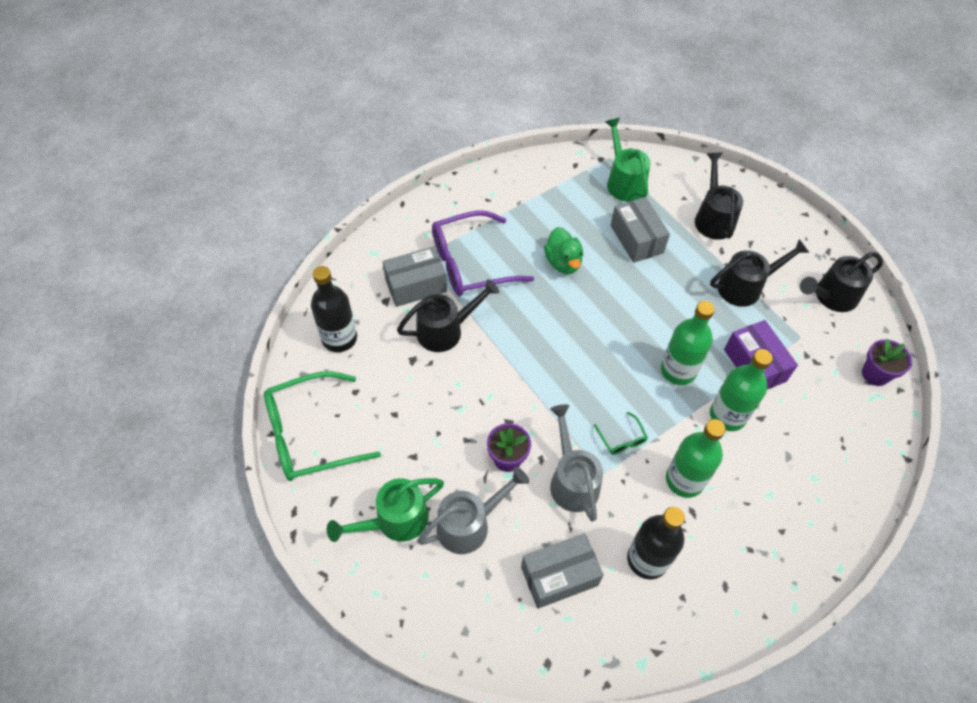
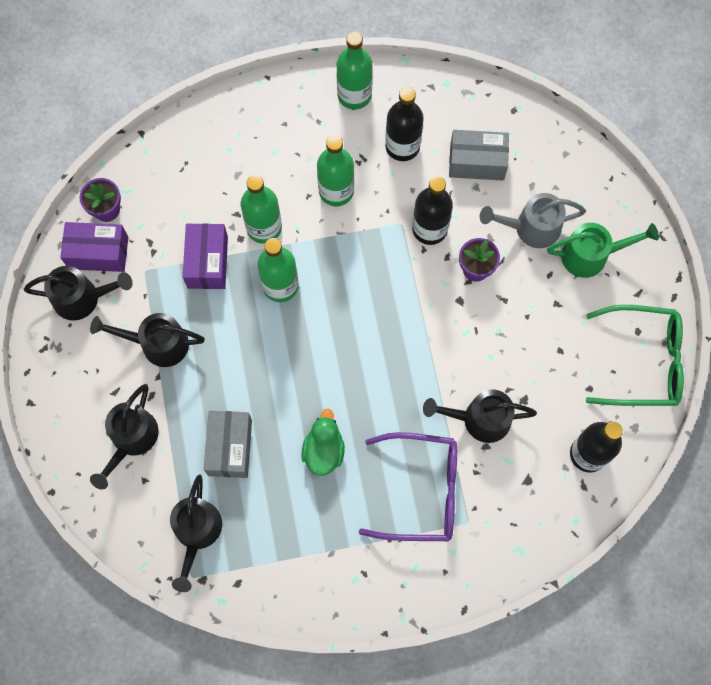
camera: 155 degrees left, 15 degrees up
(416, 286) = (489, 486): grey box -> none
(572, 480) = (429, 229): grey watering can -> black bottle
(622, 439) = (368, 245): green glasses -> none
(623, 181) = (196, 533): green watering can -> black watering can
(733, 599) = (354, 95): none -> green bottle
(850, 336) = (98, 253): none -> purple box

